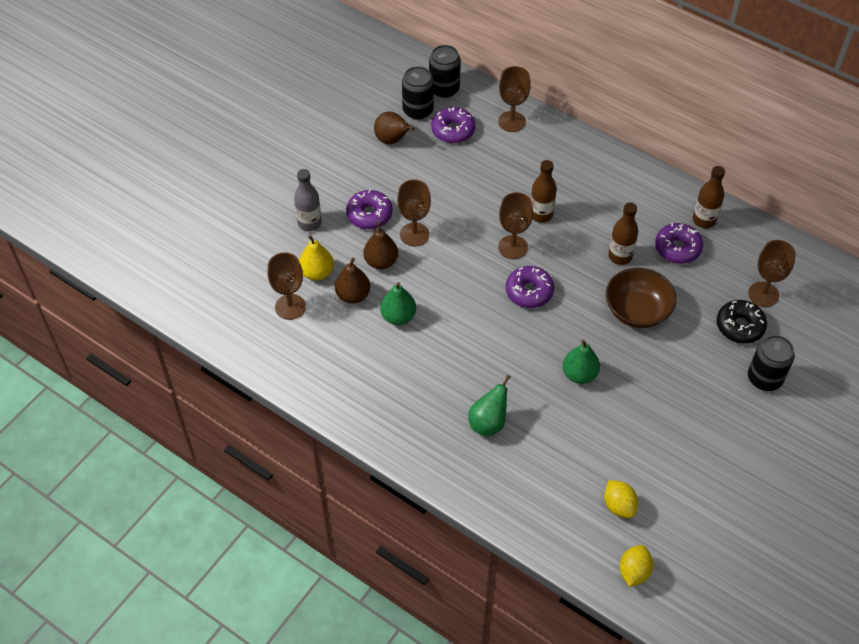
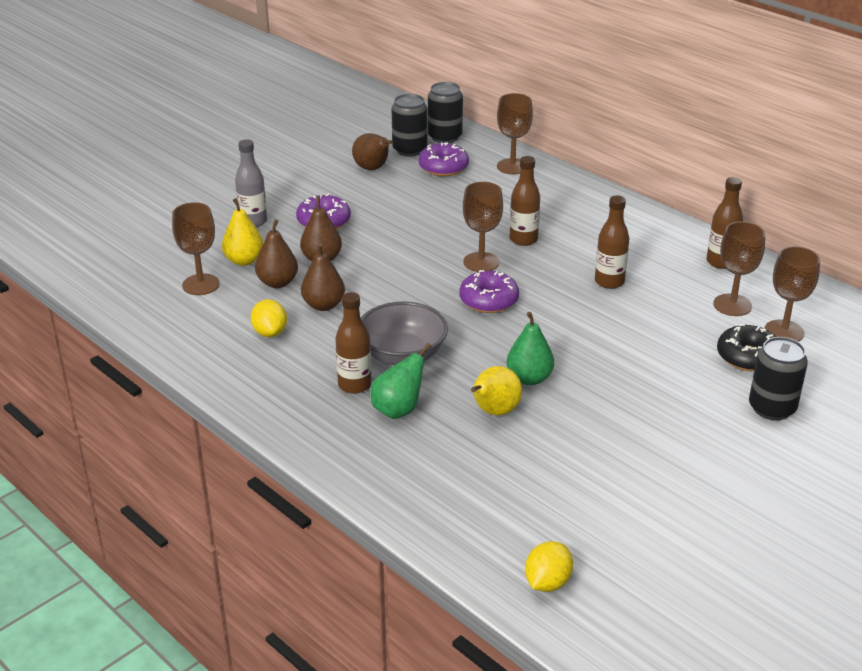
camera: 10 degrees right, 20 degrees down
(398, 316) = (323, 305): green pear -> brown pear
(414, 234) = (369, 241): brown goblet -> brown goblet (732, 305)
(447, 402) = (354, 385): none -> brown bottle
(476, 364) = (402, 355): none -> grey bowl
(560, 413) = (494, 411): none -> yellow pear
(619, 506) = (545, 510): yellow lemon -> yellow lemon (270, 332)
(637, 311) = (618, 330): brown bowl -> none
(677, 248) = (682, 282): purple donut -> none

